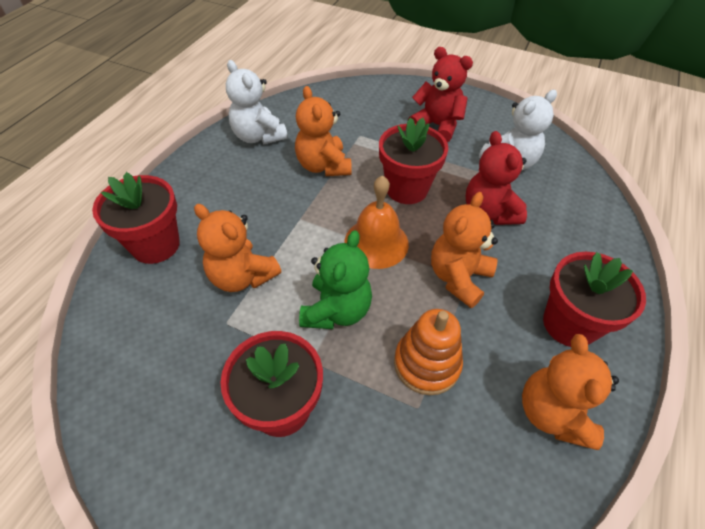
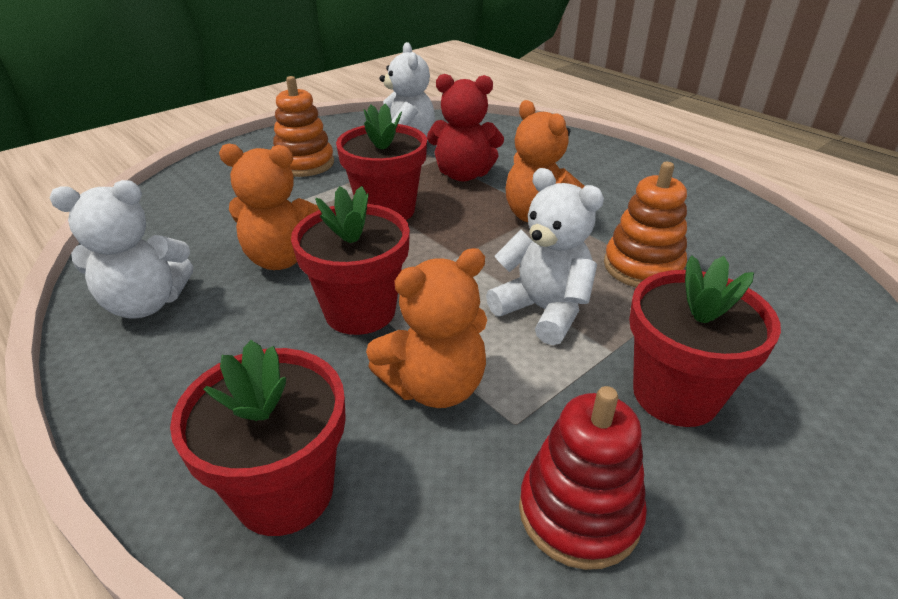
camera: 65 degrees left, 15 degrees down
(171, 369) = (579, 512): none -> red stacking toy
(336, 310) = (543, 310): green teddy bear -> white teddy bear
(376, 242) = (455, 253): orange bell -> none
(437, 126) = (304, 164): red teddy bear -> orange stacking toy
(552, 413) = (714, 217): orange teddy bear -> none
(569, 324) = (623, 180): red flower pot -> red flower pot (360, 311)

